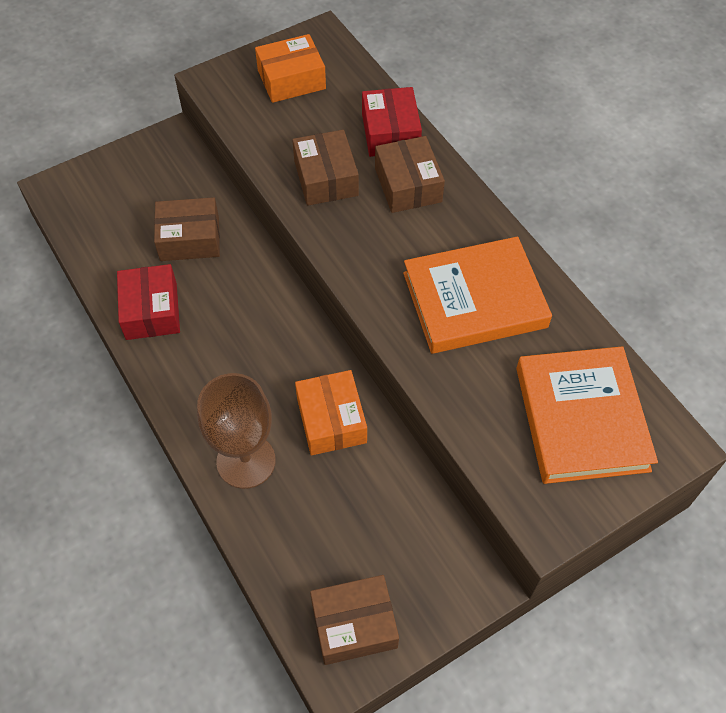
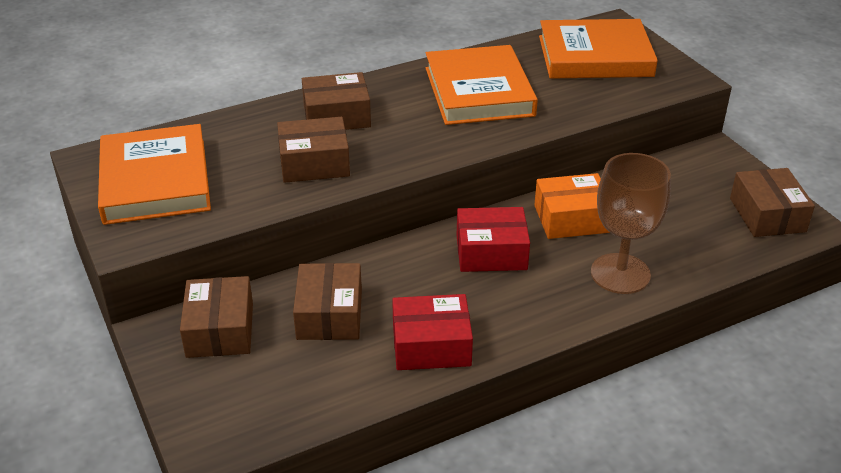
camera: 85 degrees left, 20 degrees down
(173, 173) = (220, 330): none -> brown box
(291, 79) = (155, 181): orange box -> orange book
(390, 133) = (263, 121): red box -> red box (491, 252)

